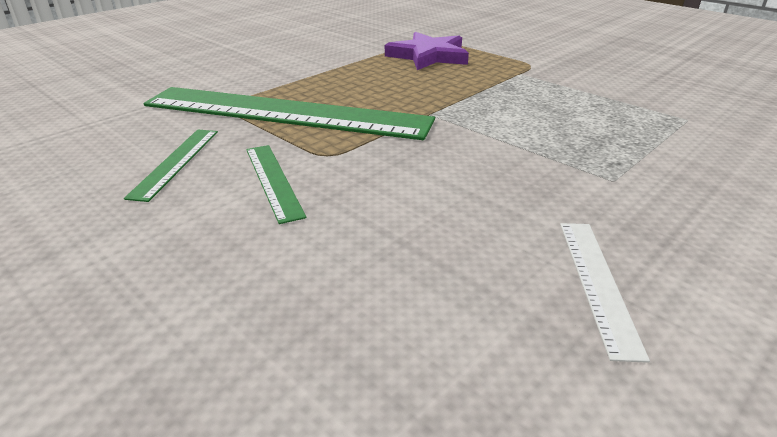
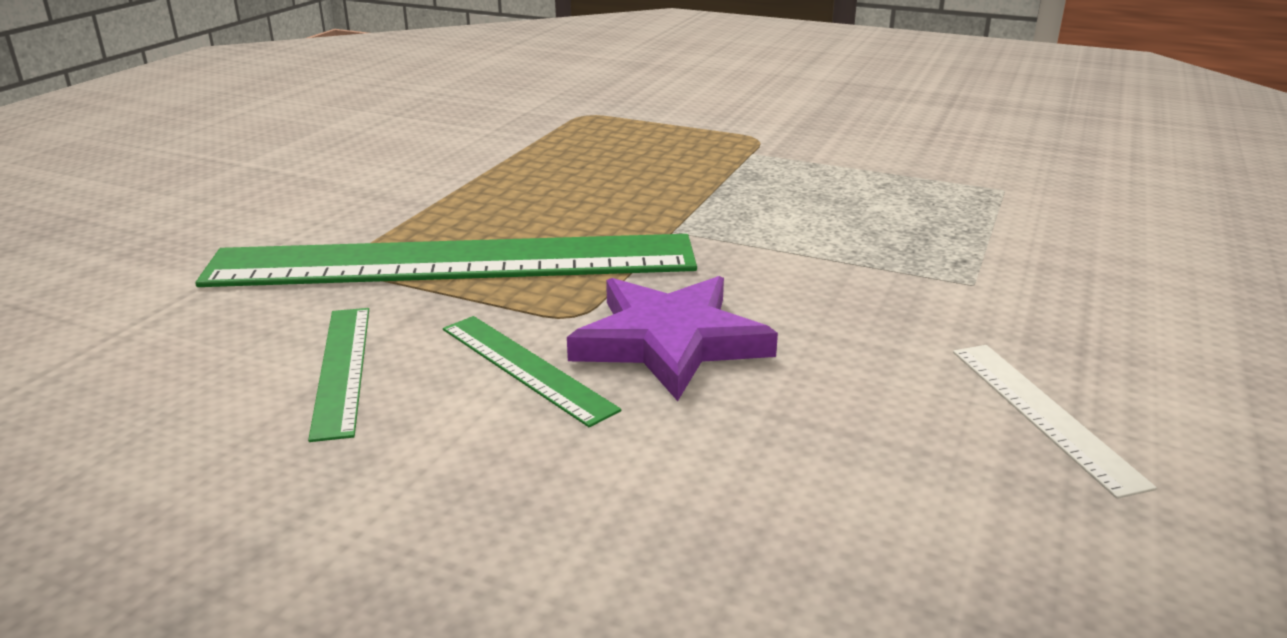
camera: 20 degrees left, 5 degrees down
(428, 56) = (602, 142): purple star -> purple star (670, 341)

